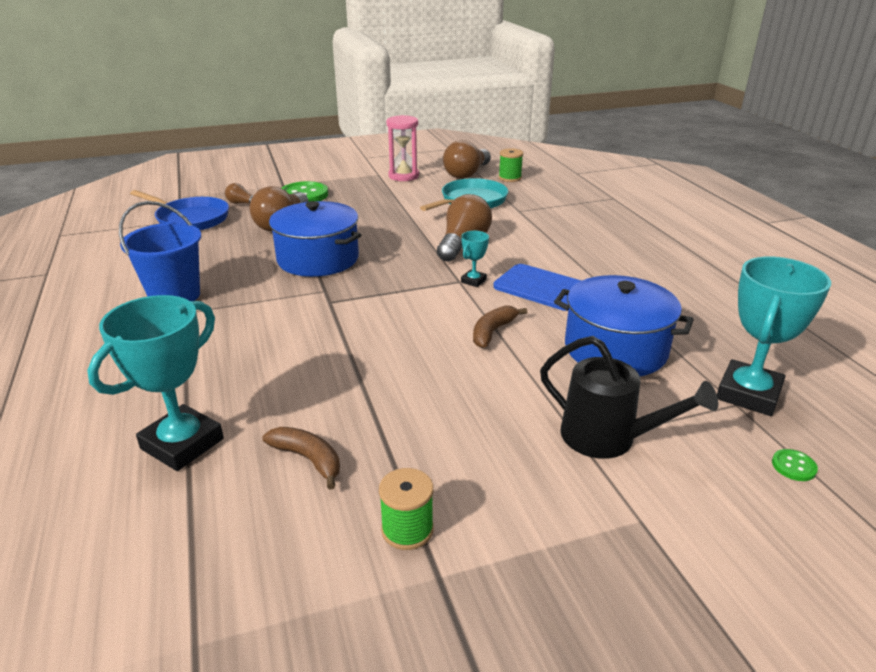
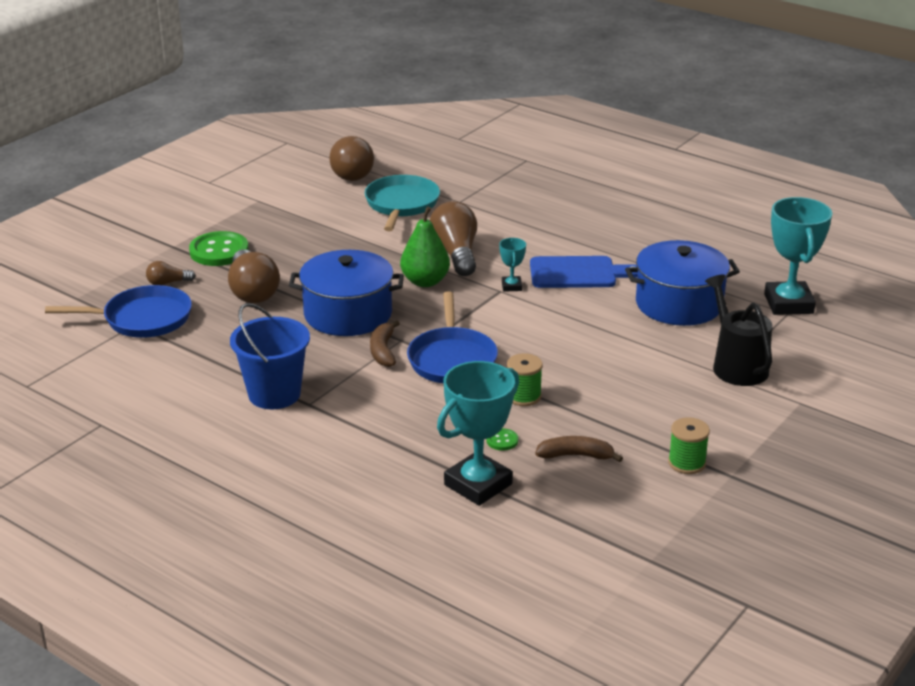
camera: 35 degrees left, 0 degrees up
(182, 444) = (478, 484): turquoise trophy -> turquoise trophy turned 45 degrees clockwise
(339, 320) = (452, 359): none -> blue pan
(403, 176) = (290, 194): pink hourglass -> none
(409, 255) = (425, 281): none -> green pear
(492, 332) = (581, 323): brown banana -> brown banana (383, 351)
(510, 178) = (402, 164): green spool -> green spool (523, 396)
(607, 437) = (736, 365): black watering can -> black watering can turned 105 degrees counterclockwise
(793, 466) = (849, 339): green button -> green button (502, 440)

